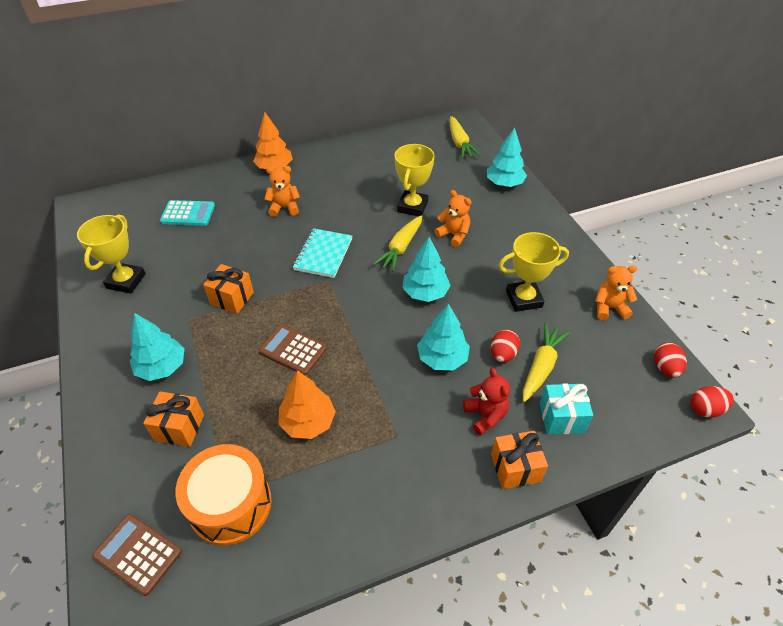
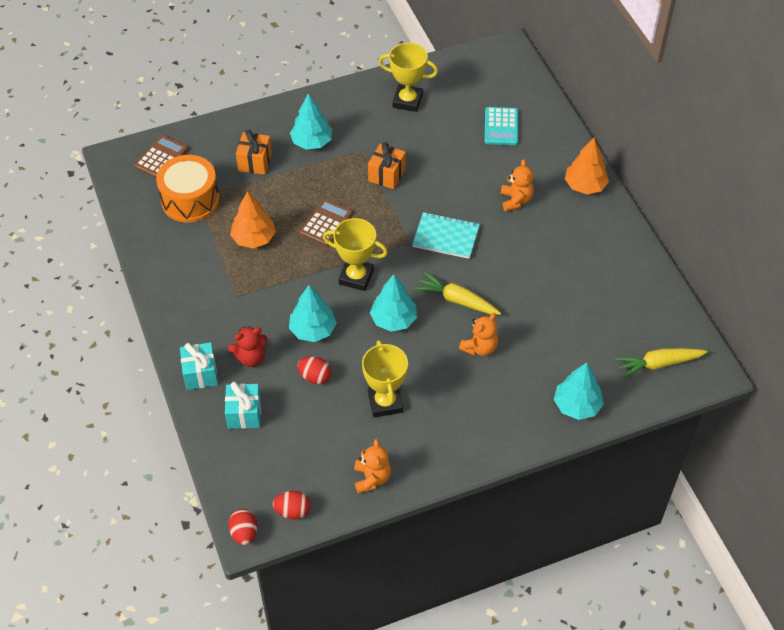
camera: 90 degrees right, 5 degrees up
(412, 207) = (525, 311): yellow trophy -> yellow trophy (356, 277)
(515, 468) = (200, 374): orange gift -> turquoise gift
(541, 366) = (299, 406): yellow carrot -> none

